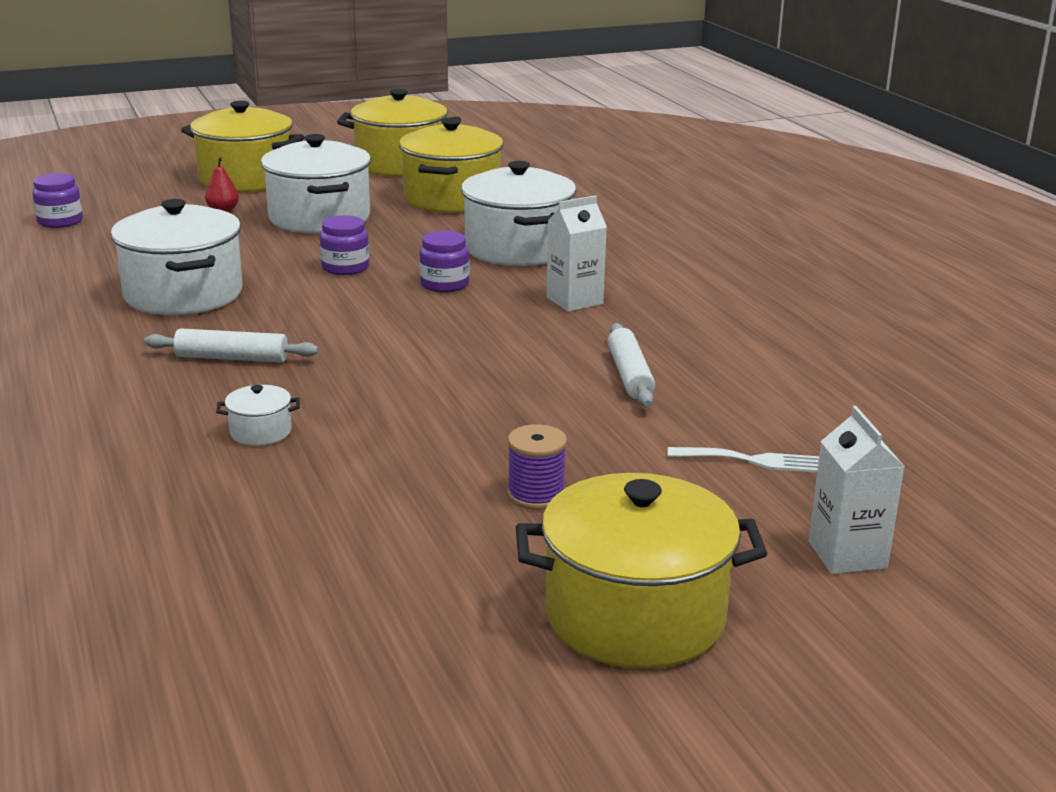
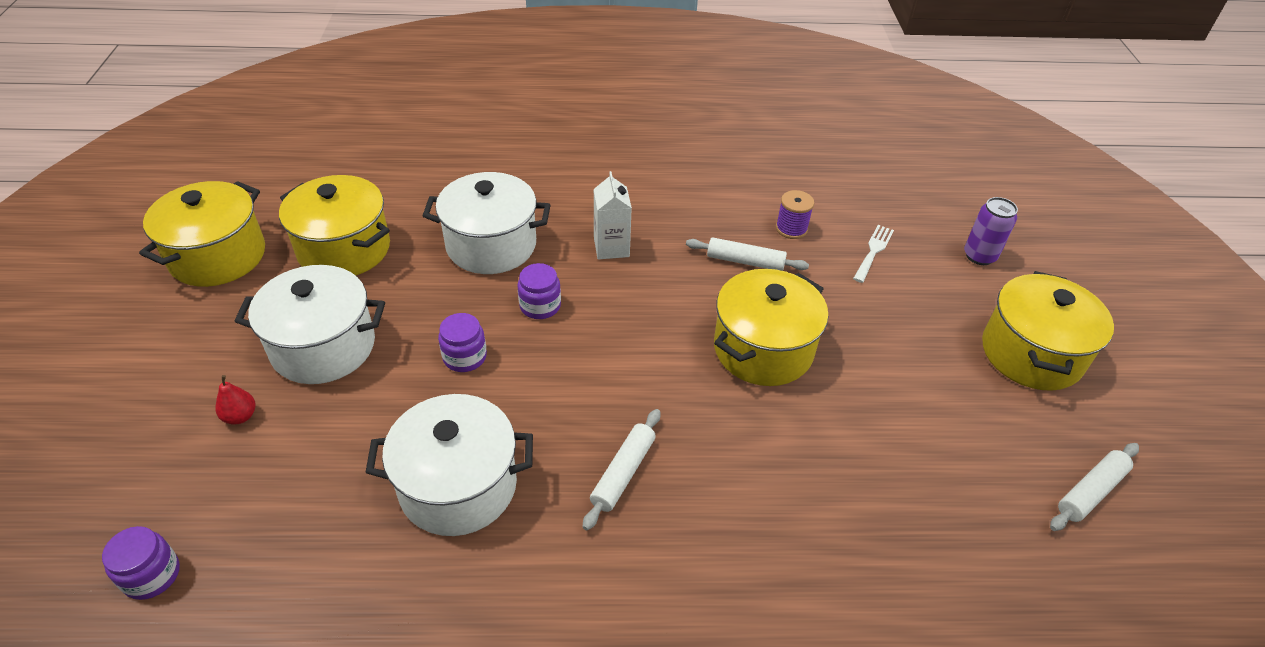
camera: 70 degrees left, 20 degrees up
(246, 179) = (152, 379): yellow pot -> yellow pot (763, 349)
(260, 432) = (768, 478): white pot -> none
(354, 680) = (1090, 491): none -> white rolling pin
(536, 495) = (895, 354): purple spool -> purple spool (791, 229)
(847, 555) = (979, 256): white carton -> purple can

